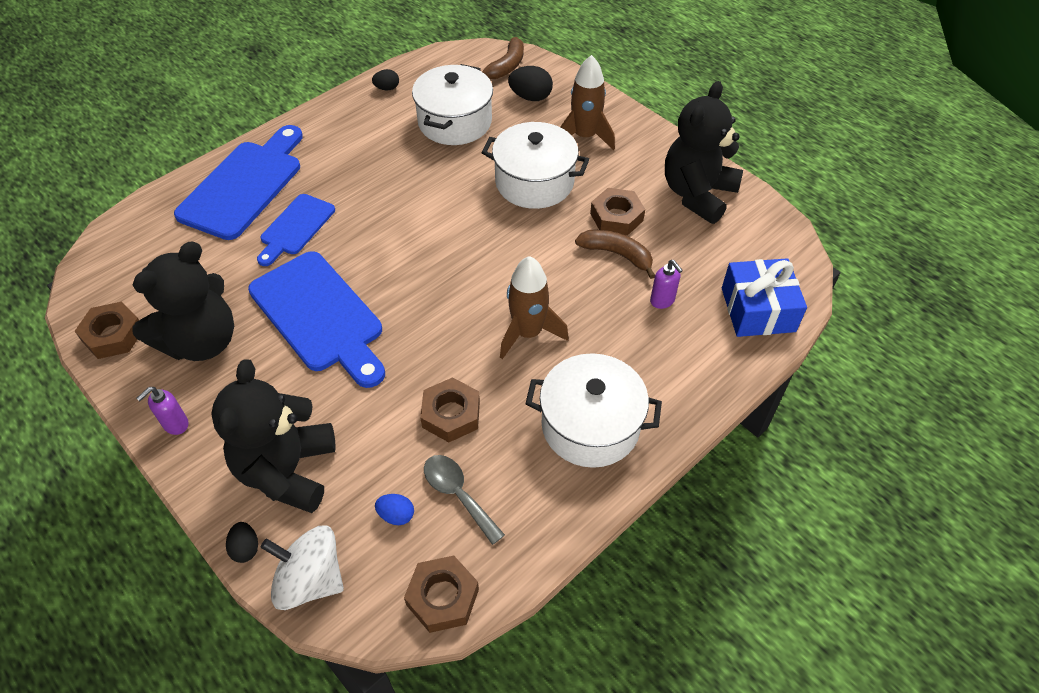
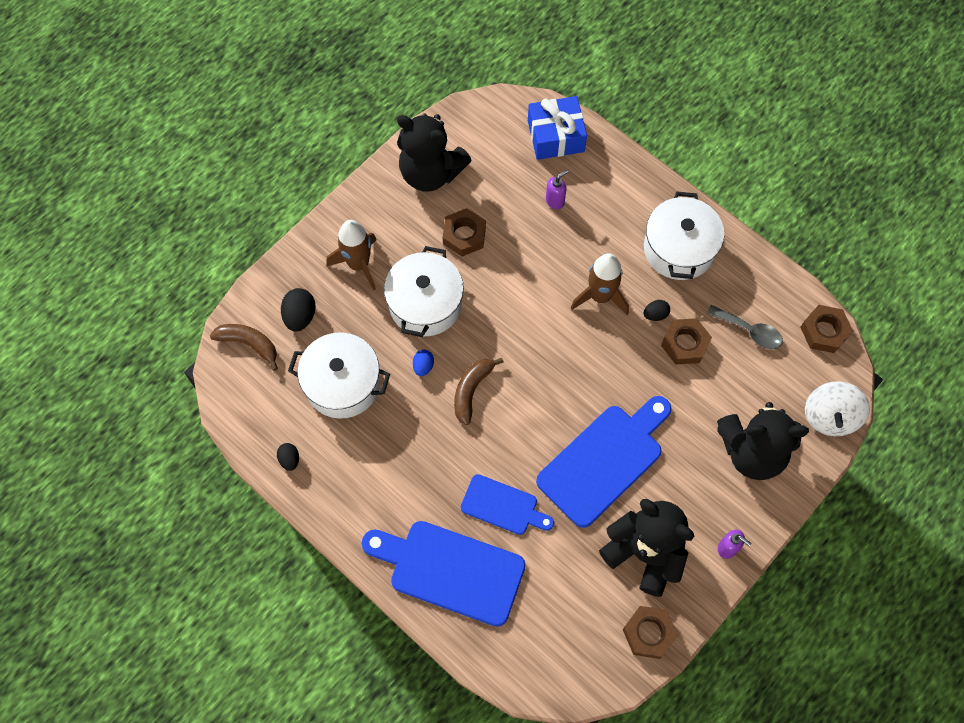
camera: 95 degrees left, 15 degrees up
(246, 548) = (817, 465): black egg -> black egg (655, 314)
(396, 515) = (773, 369): blue egg -> blue egg (423, 366)
(458, 494) = (749, 331): grey spoon -> grey spoon turned 105 degrees counterclockwise
(617, 254) = (508, 234): brown banana -> brown banana (471, 390)

